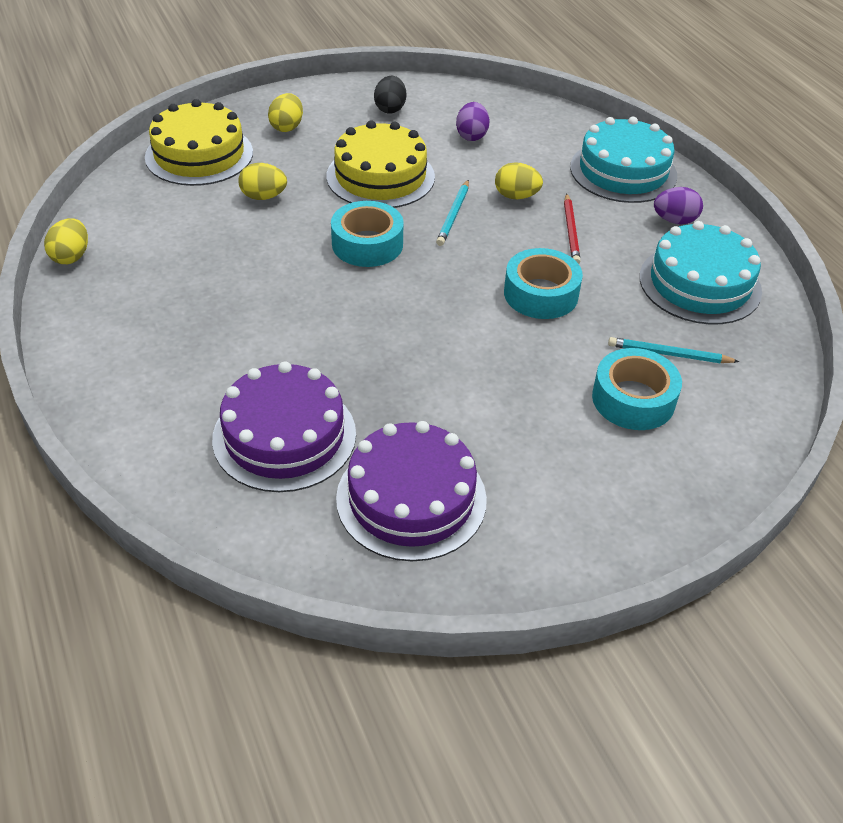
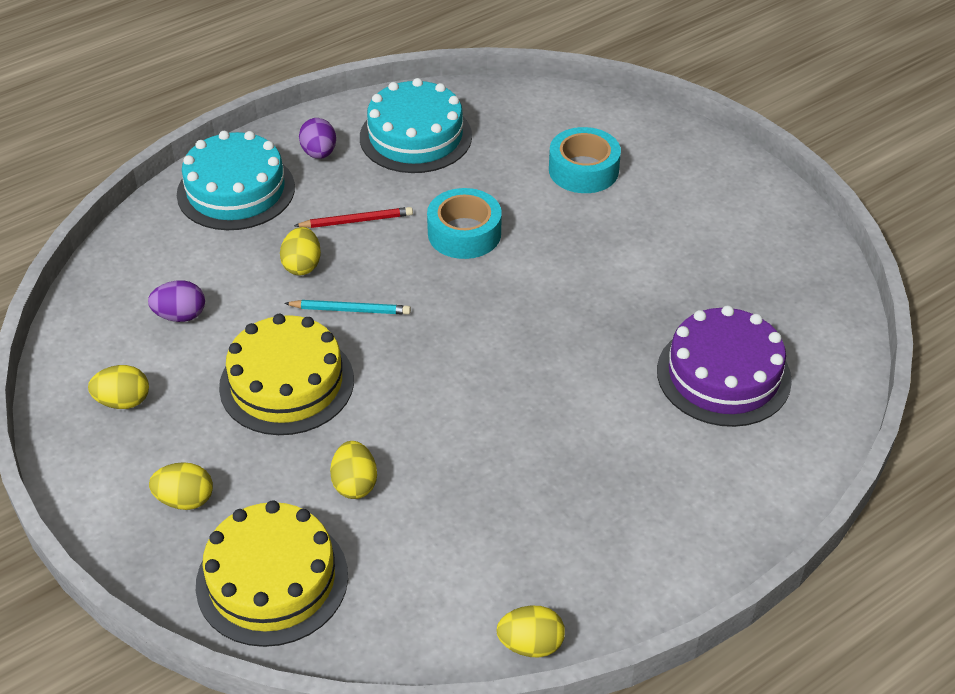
camera: 100 degrees left, 0 degrees up
(367, 244) = (423, 371): turquoise tape -> none
(390, 109) = (123, 401): black egg -> yellow egg
(411, 498) = (751, 283): purple cake -> none
(669, 354) = (519, 152): turquoise pencil -> none

